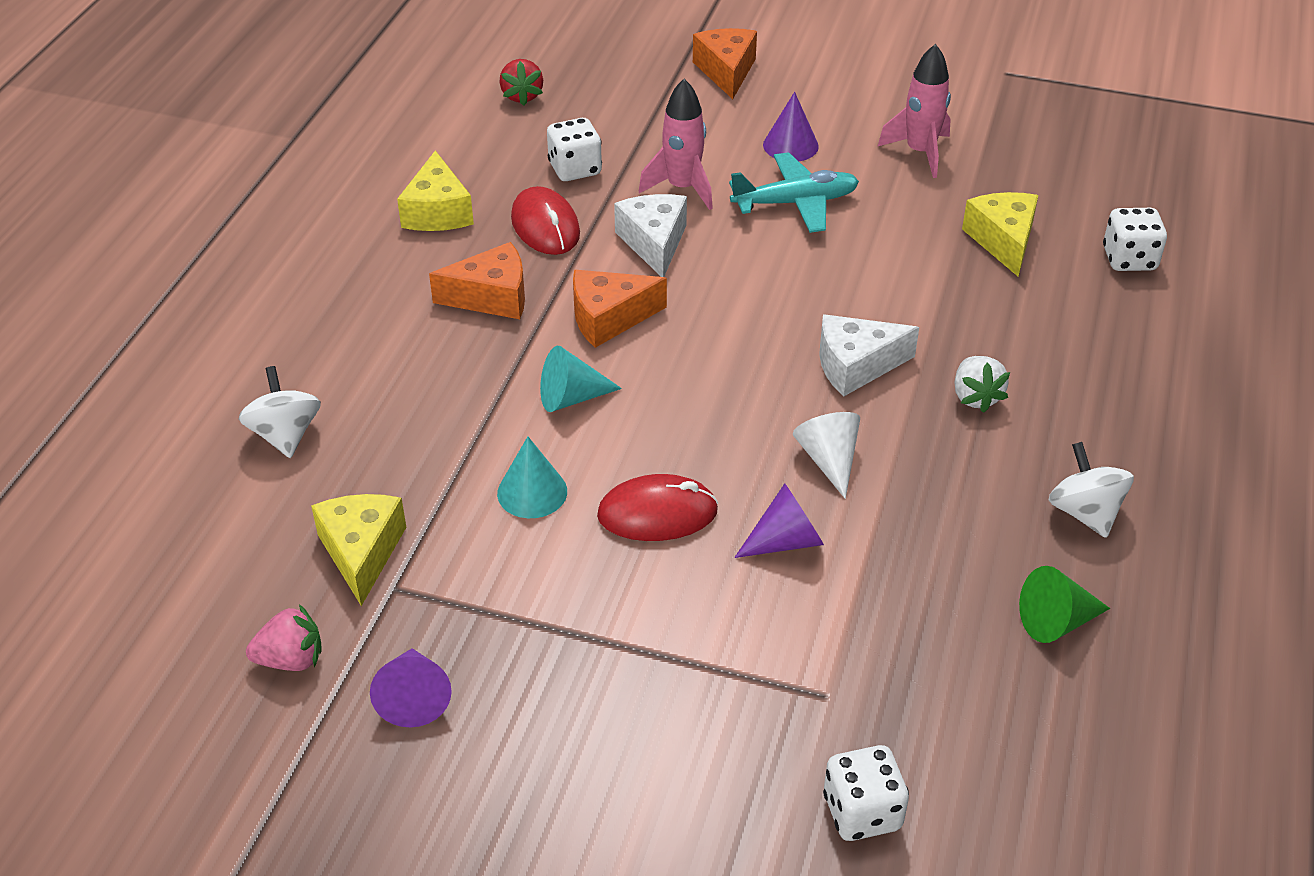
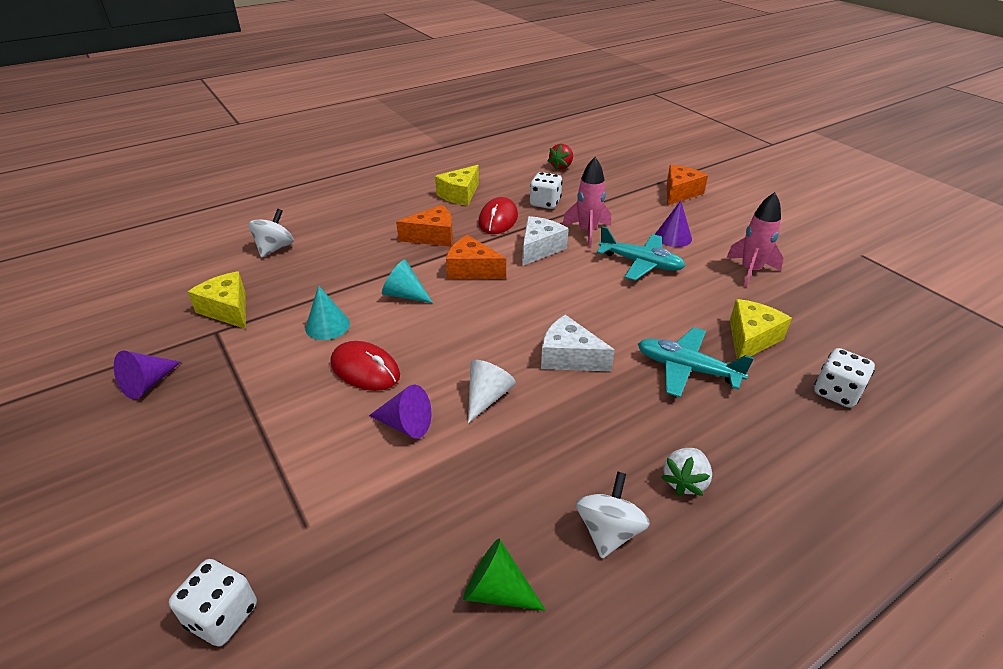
camera: 40 degrees right, 5 degrees down
(291, 659) = (137, 336): pink strawberry -> none
(362, 552) = (228, 309): yellow cheese -> yellow cheese turned 75 degrees counterclockwise
(492, 297) = (433, 236): orange cheese -> orange cheese turned 45 degrees counterclockwise
(975, 397) = (621, 414): white strawberry -> white strawberry (685, 481)
(980, 311) = (686, 369): none -> turquoise plane

